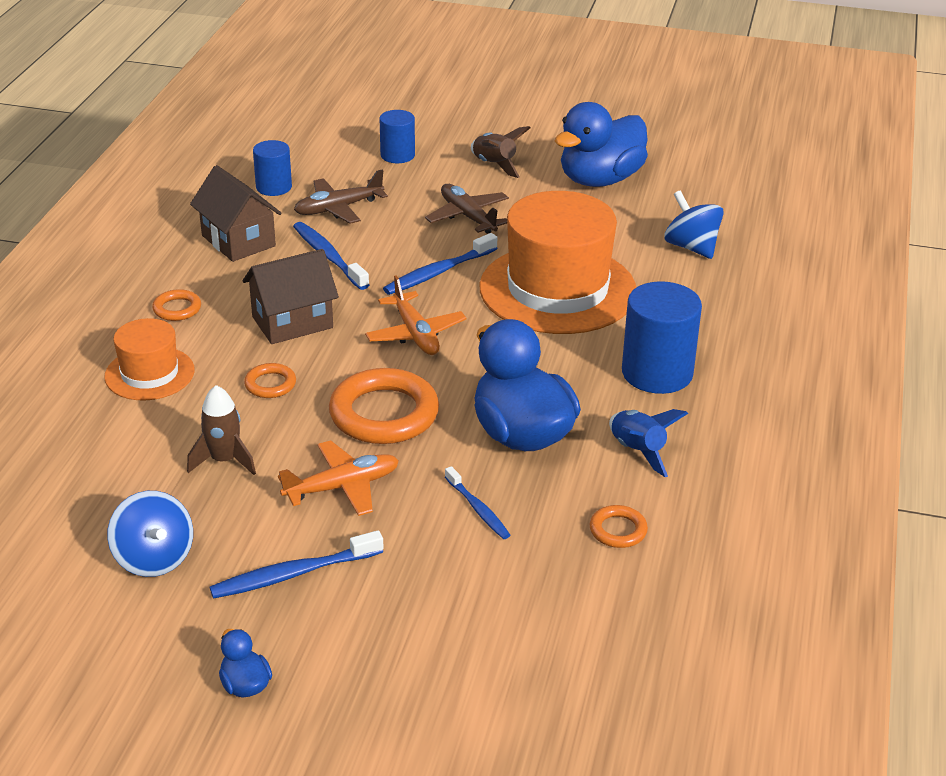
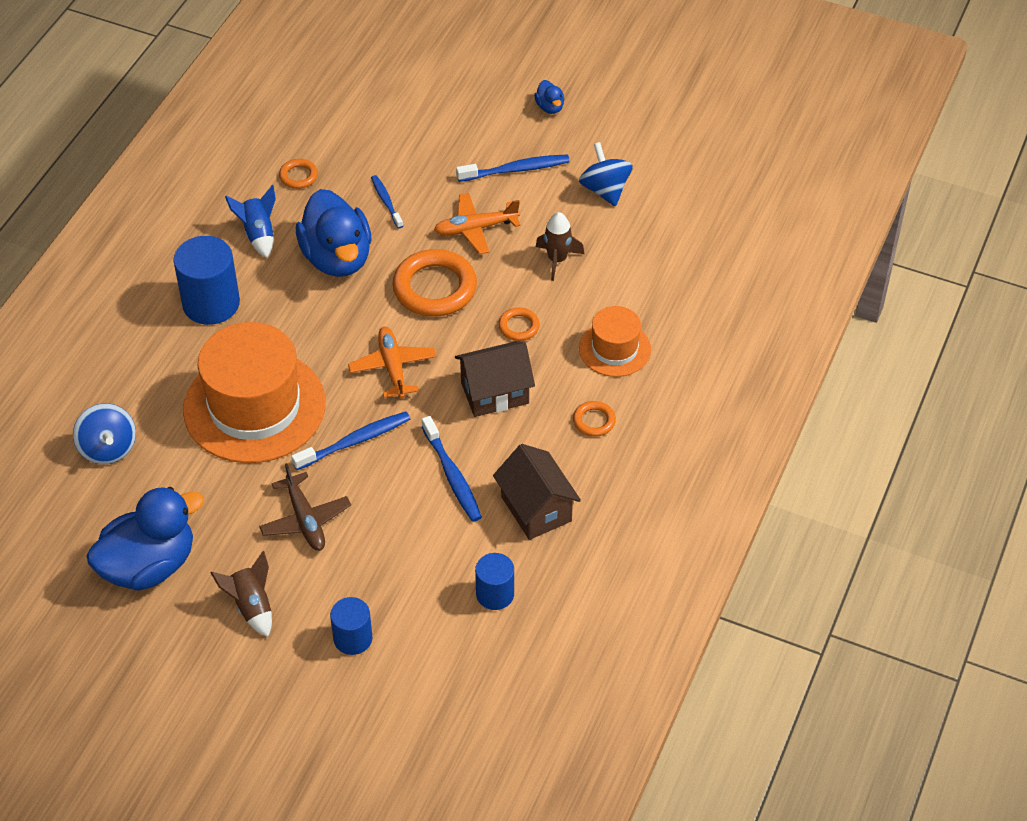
camera: 170 degrees left, 15 degrees up
(338, 208) = (432, 549): brown plane -> none

